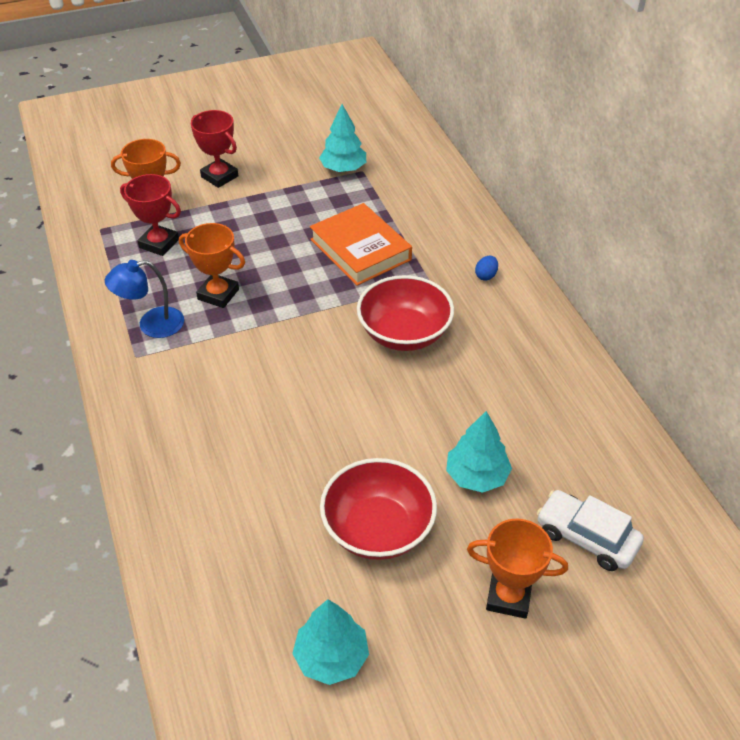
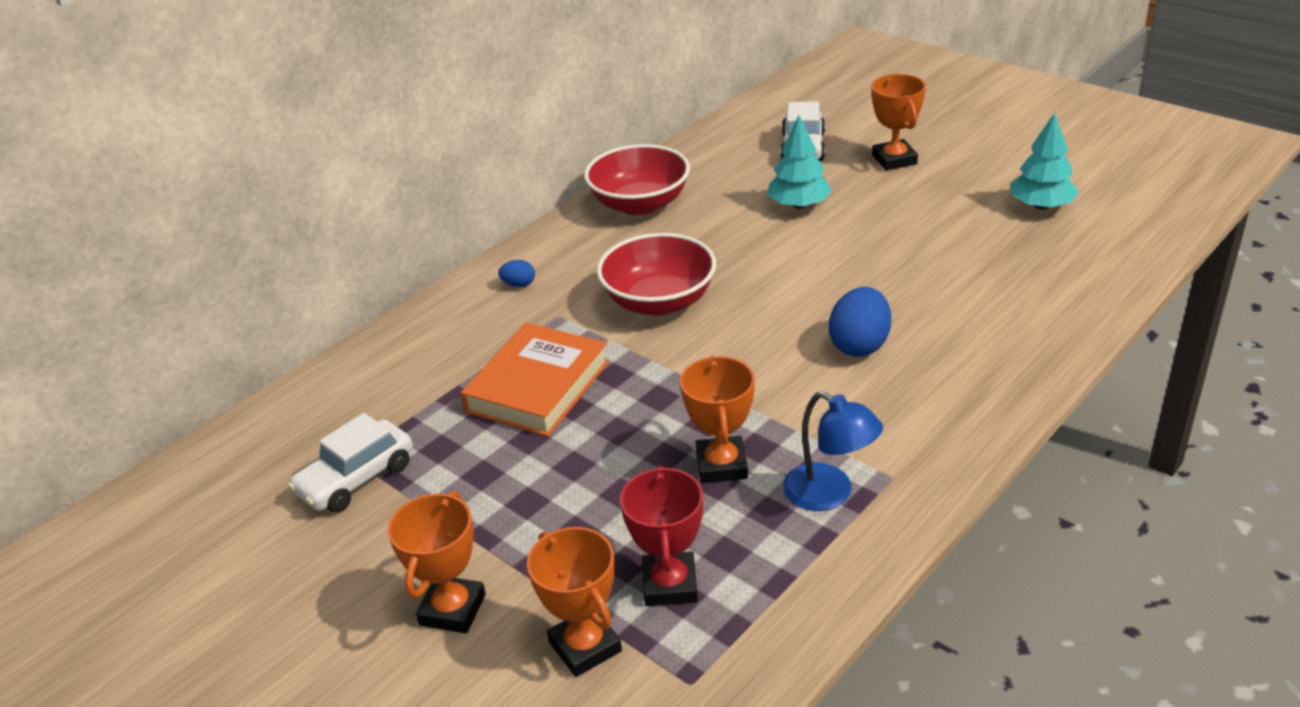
camera: 115 degrees left, 10 degrees down
(219, 176) = (452, 609): red trophy -> orange trophy
(260, 409) = (859, 345): none -> blue egg
(343, 169) = (356, 479): turquoise tree -> white car
(378, 529) = (909, 229): red bowl -> red bowl (640, 204)

